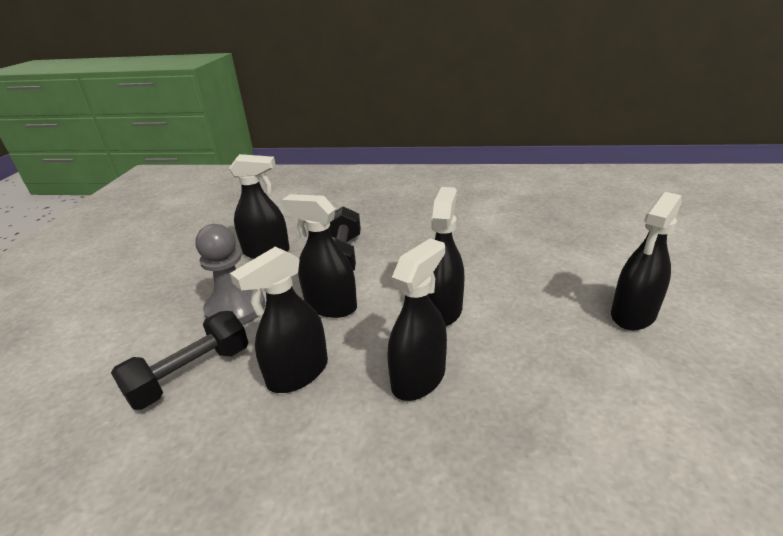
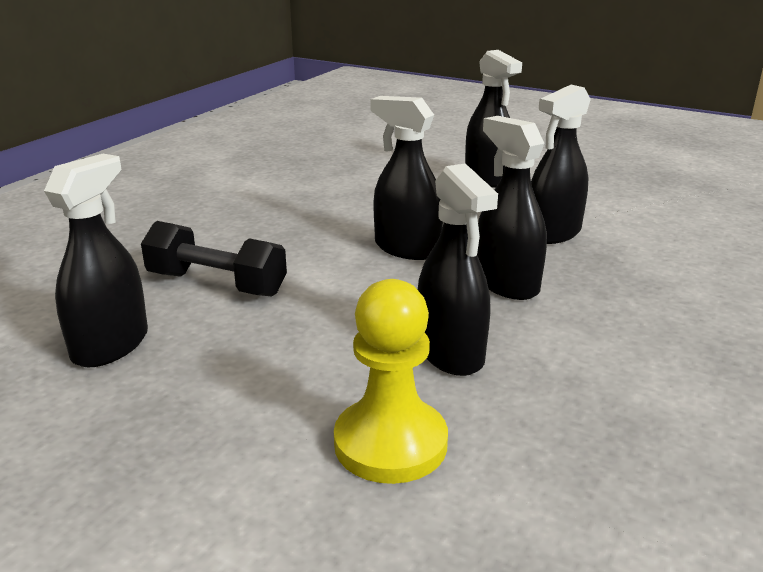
camera: 70 degrees left, 5 degrees down
(191, 374) = (390, 443): black dumbbell -> yellow pawn
(235, 309) = (256, 390): grey pawn -> none
(330, 306) = (331, 312): black spray bottle -> black spray bottle (553, 233)

